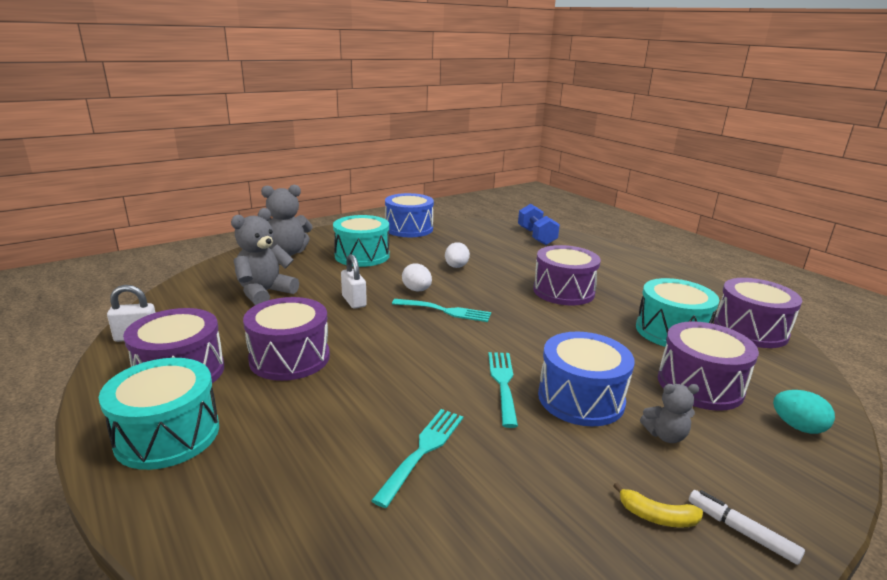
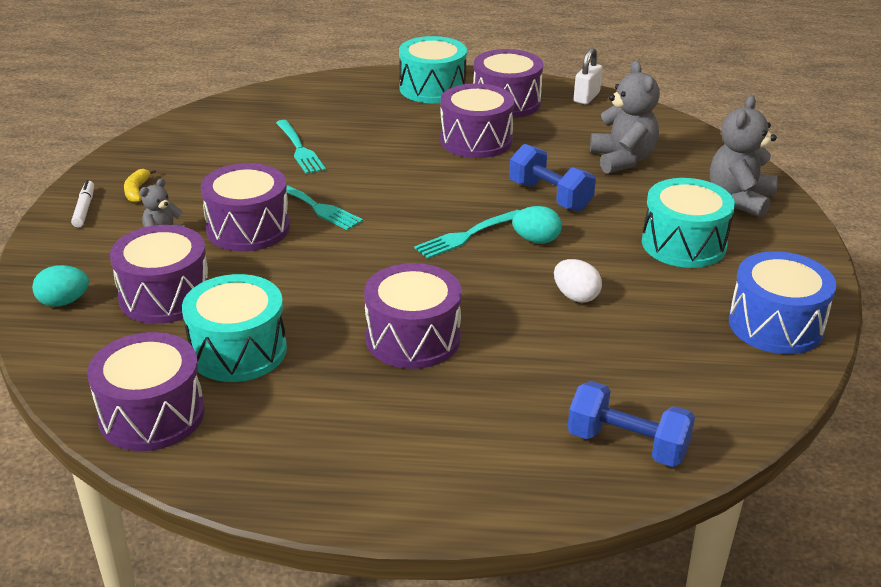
camera: 130 degrees right, 10 degrees up
(354, 301) = (550, 196): white padlock -> blue dumbbell
(417, 290) = (536, 240): white egg -> turquoise egg
(581, 398) = (248, 228): blue drum -> purple drum
(657, 516) = (137, 191): yellow banana -> yellow banana turned 60 degrees counterclockwise
(741, 531) = (84, 209): white marker -> white marker turned 90 degrees counterclockwise

